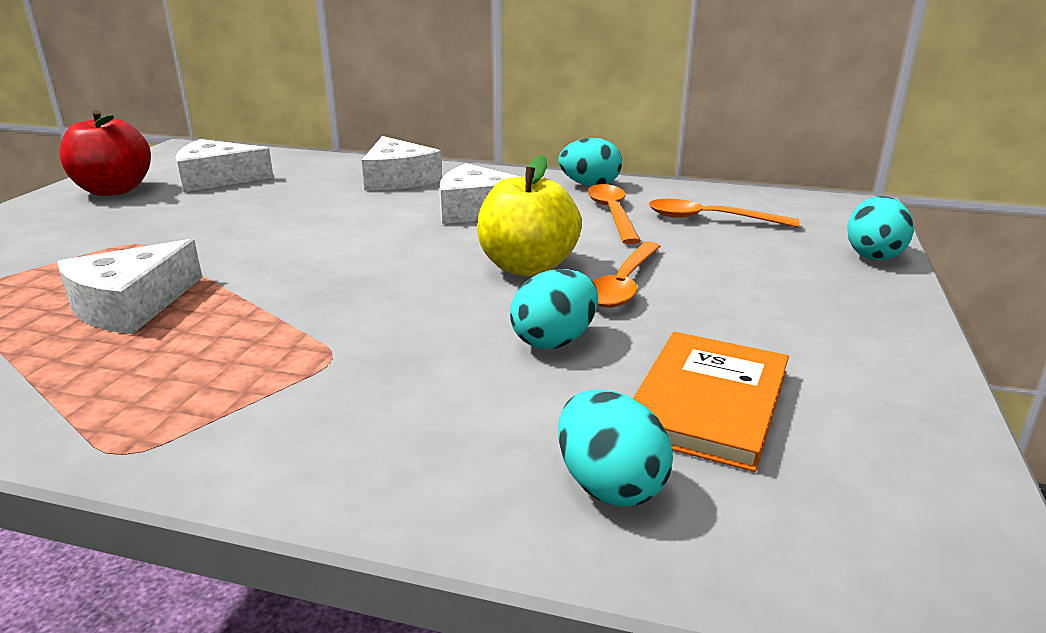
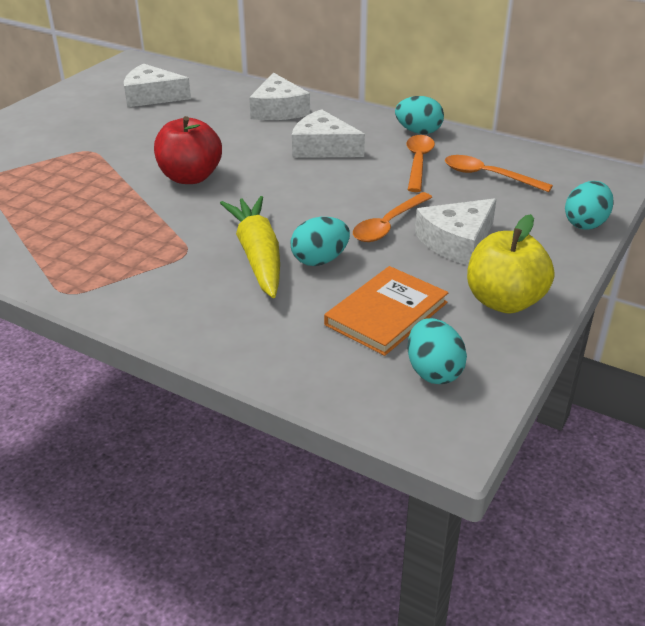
camera: 15 degrees right, 10 degrees up
(114, 190) = (82, 101): red apple -> red apple (190, 177)
(130, 305) = (81, 200): white cheese -> white cheese (457, 241)
(453, 347) = (258, 256): none -> yellow carrot
(527, 267) = (332, 202): yellow apple -> yellow apple (504, 301)
(609, 485) = (302, 349): turquoise egg -> turquoise egg (433, 371)

